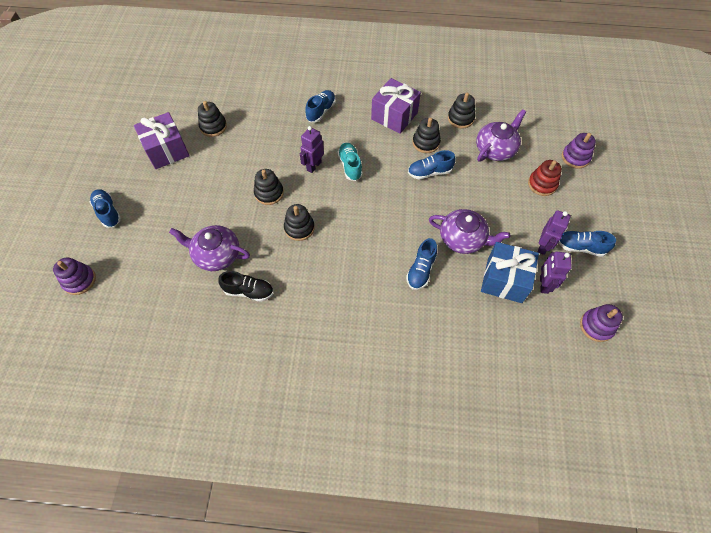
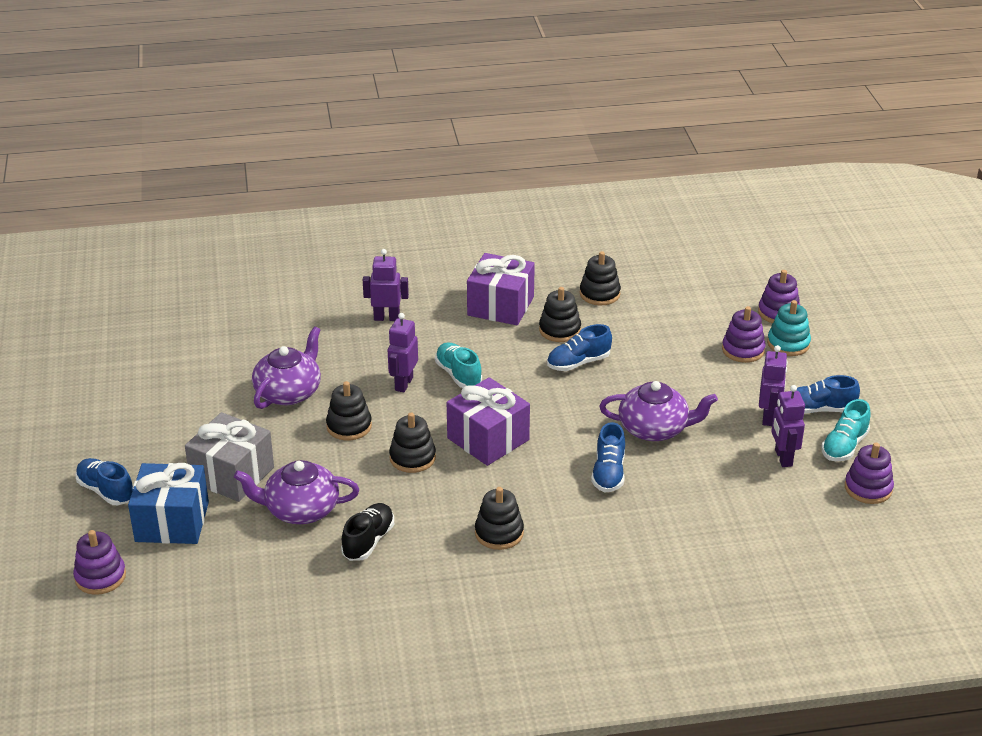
camera: 15 degrees left, 25 degrees down
(167, 150) = (164, 403): purple gift -> purple gift (488, 439)
(185, 216) = (232, 475): none -> grey gift
(213, 126) = (225, 362): black stacking toy -> black stacking toy (499, 533)
(249, 291) = (368, 541): black shoe -> black shoe turned 60 degrees counterclockwise
(321, 111) = (386, 318): blue shoe -> purple robot
(495, 149) = (663, 321): purple teapot -> purple teapot (289, 392)
(504, 280) = (728, 462): blue gift -> blue gift (172, 522)
(542, 184) = (743, 350): red stacking toy -> purple stacking toy
(574, 185) = (788, 344): none -> turquoise stacking toy
(589, 284) = (844, 446): none -> turquoise shoe

